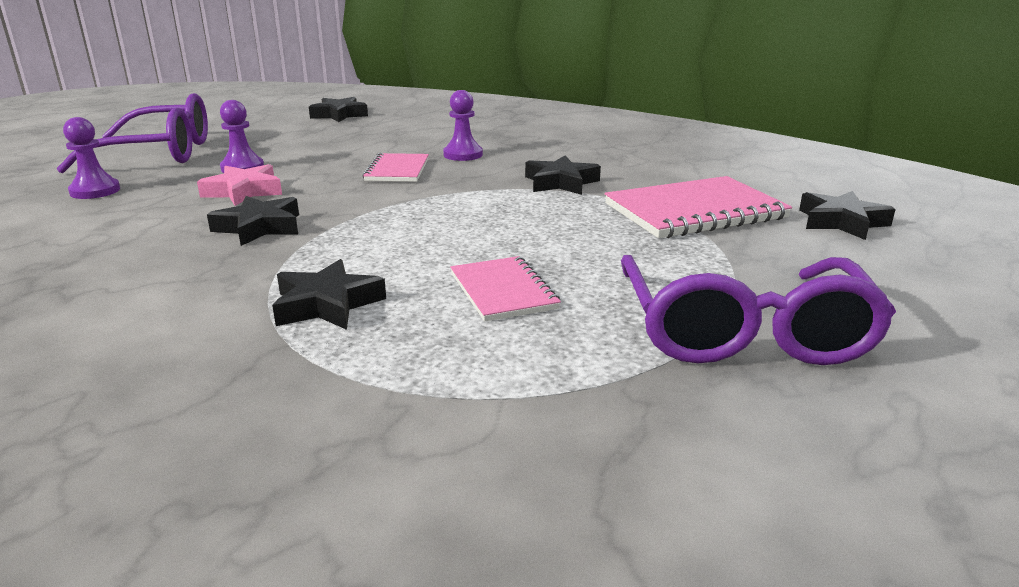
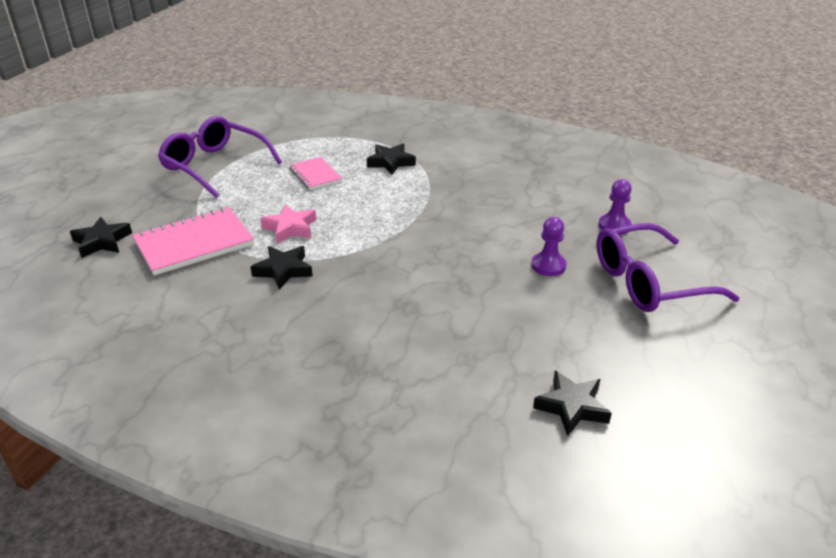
camera: 170 degrees right, 10 degrees up
(243, 191) = (512, 235): pink star -> pink star (290, 228)
(259, 227) = (466, 203): black star -> none
(397, 170) = (420, 275): pink notebook -> none
(463, 155) = (374, 310): purple pawn -> none
(743, 332) = (214, 165): purple glasses -> purple glasses turned 45 degrees counterclockwise

